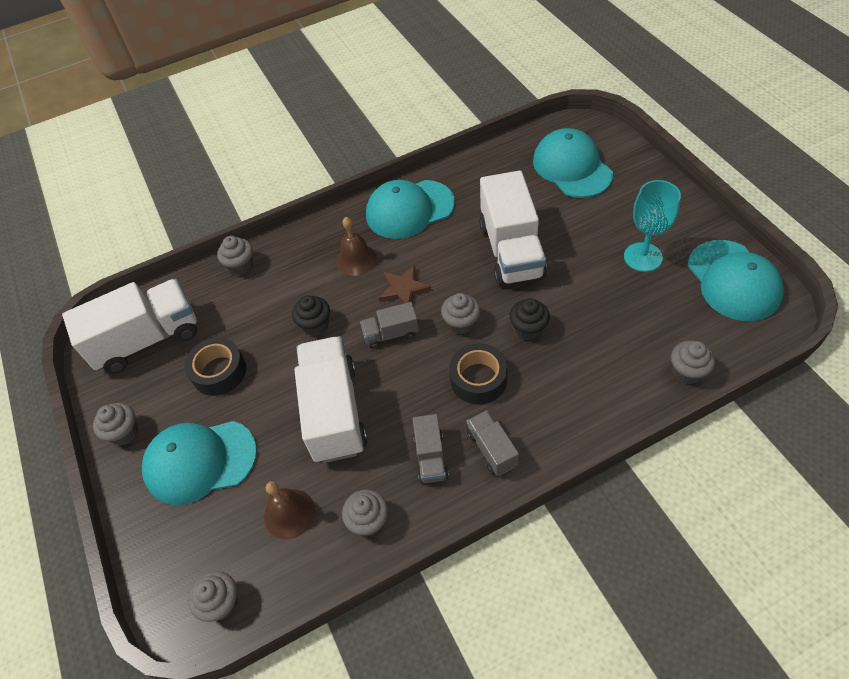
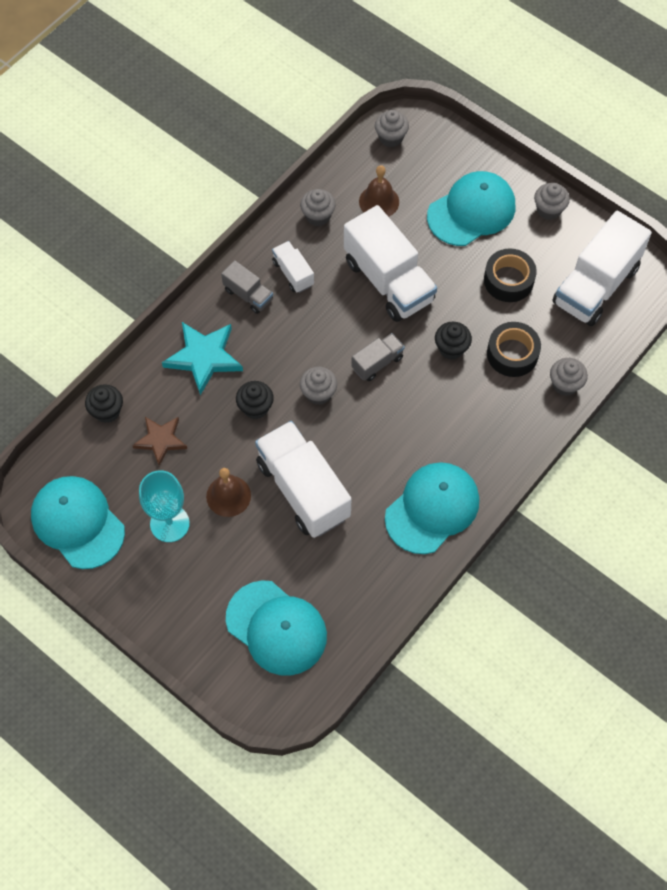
camera: 150 degrees right, 10 degrees up
(356, 259) = (454, 429): brown bell -> brown bell (228, 496)
(403, 289) = (389, 411): brown star -> brown star (160, 440)
(431, 457) = (293, 273): grey truck -> white truck
(478, 379) = (281, 347): black tape -> black tape (512, 354)
(565, 395) = (204, 357): none -> turquoise star
(687, 372) = (107, 411): grey cupcake -> black cupcake

